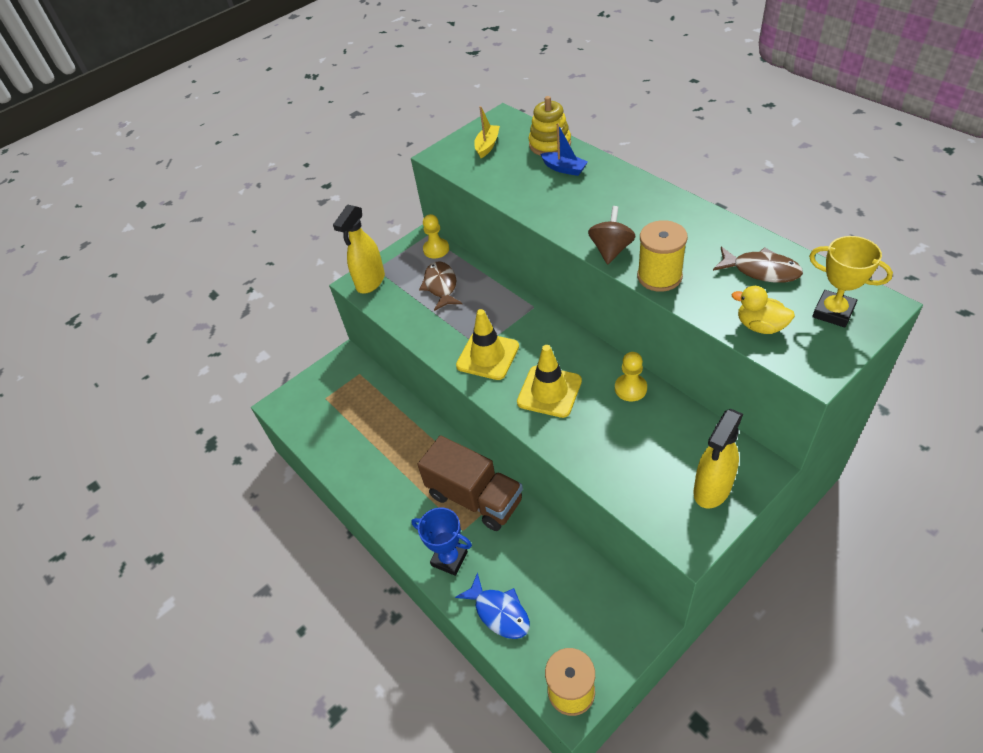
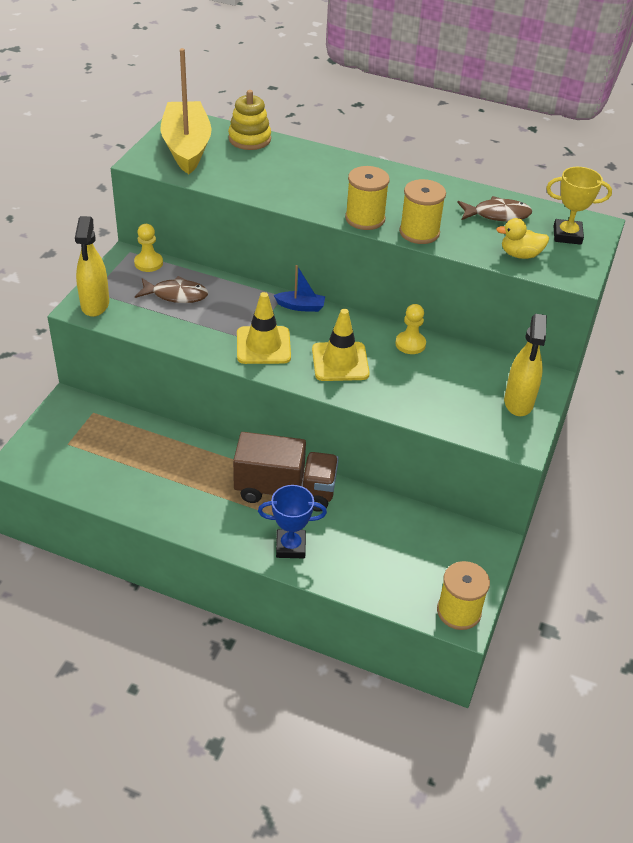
camera: 35 degrees left, 5 degrees down
(441, 286) = (176, 295): brown fish -> brown fish turned 135 degrees clockwise
(487, 146) = (186, 147): yellow boat -> yellow boat, size x2.25
(499, 612) = (362, 574): blue fish -> none
(564, 169) = (278, 158): blue boat -> blue boat (300, 306)
(611, 250) = (365, 218): brown spinning top -> yellow spool

